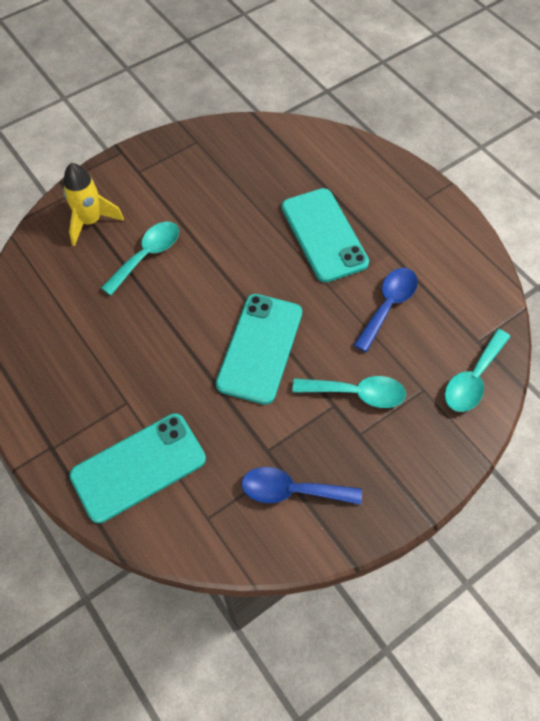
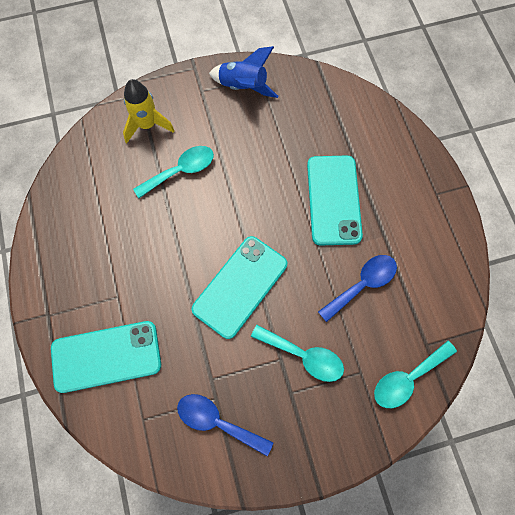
camera: 20 degrees right, 10 degrees up
(183, 156) = (243, 87): none -> blue rocket

